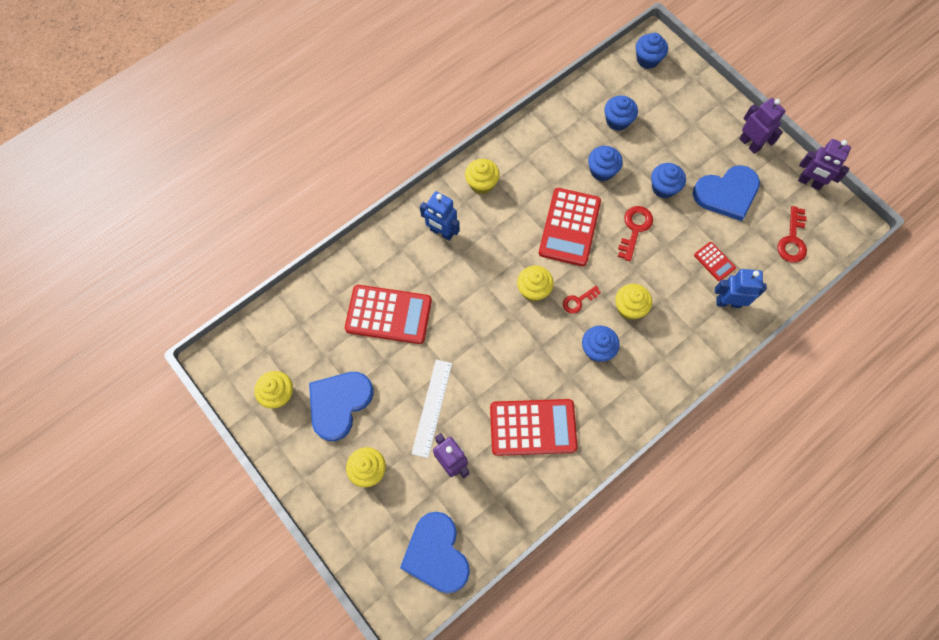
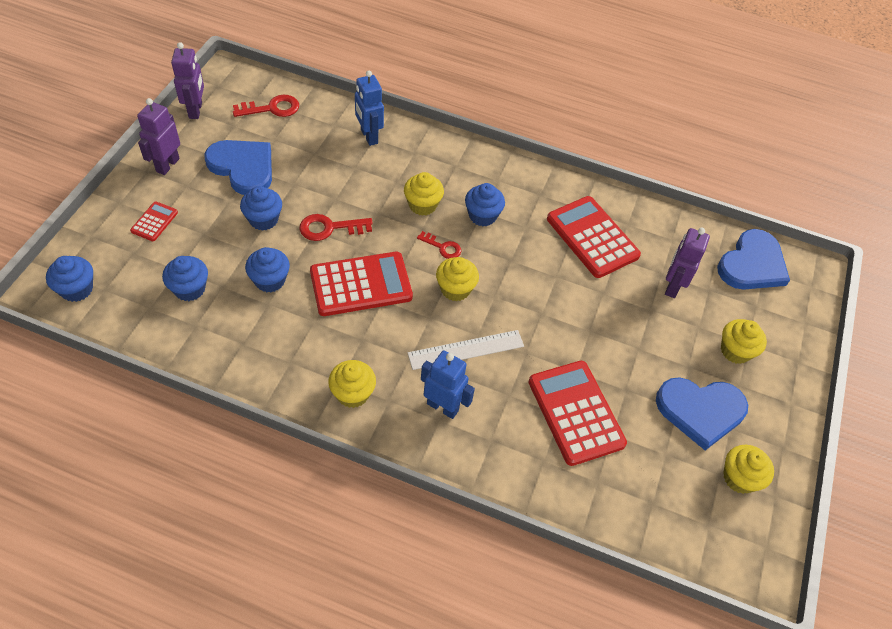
camera: 125 degrees left, 15 degrees down
(432, 407) = (638, 324): white ruler -> white ruler (466, 349)
(441, 232) = (442, 407): blue robot -> blue robot turned 60 degrees counterclockwise
(714, 261) = (330, 157): red calculator -> red calculator (154, 222)

